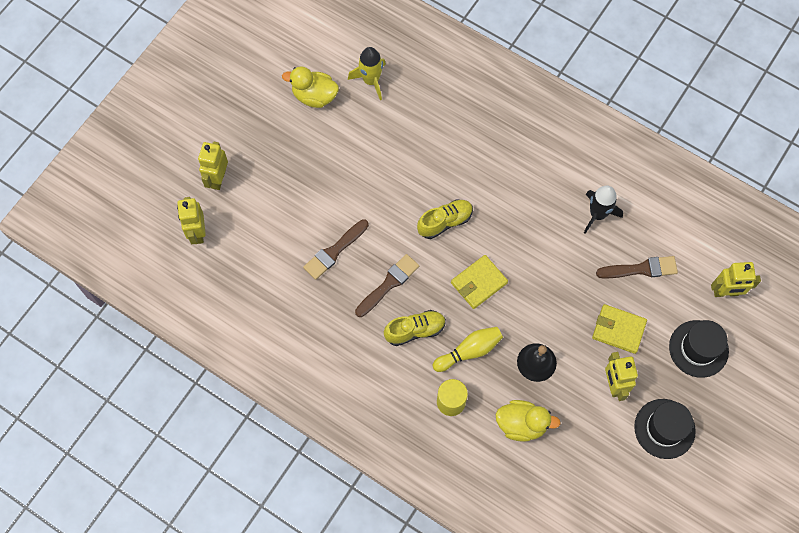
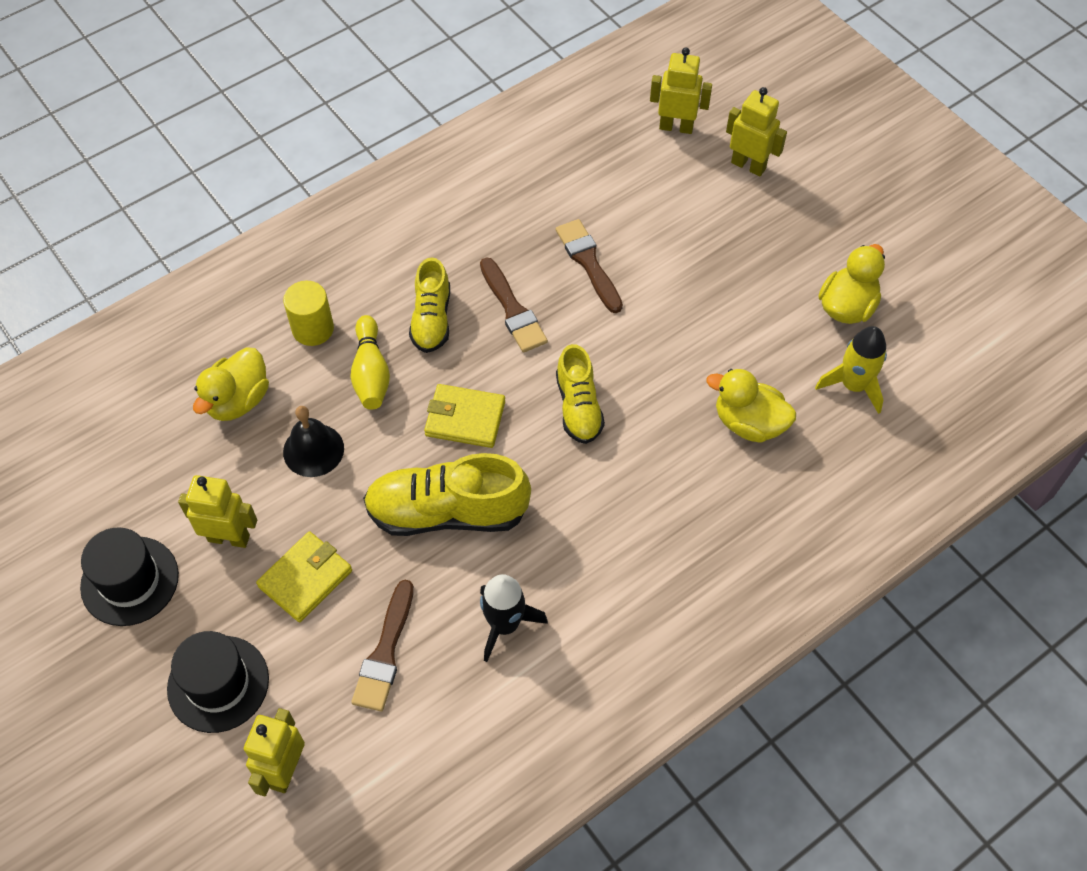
camera: 110 degrees right, 10 degrees down
(418, 128) = (749, 423): none -> yellow duck
(479, 283) = (465, 418): yellow wallet -> yellow wallet turned 60 degrees counterclockwise
(544, 269) = (447, 512): none -> yellow shoe

